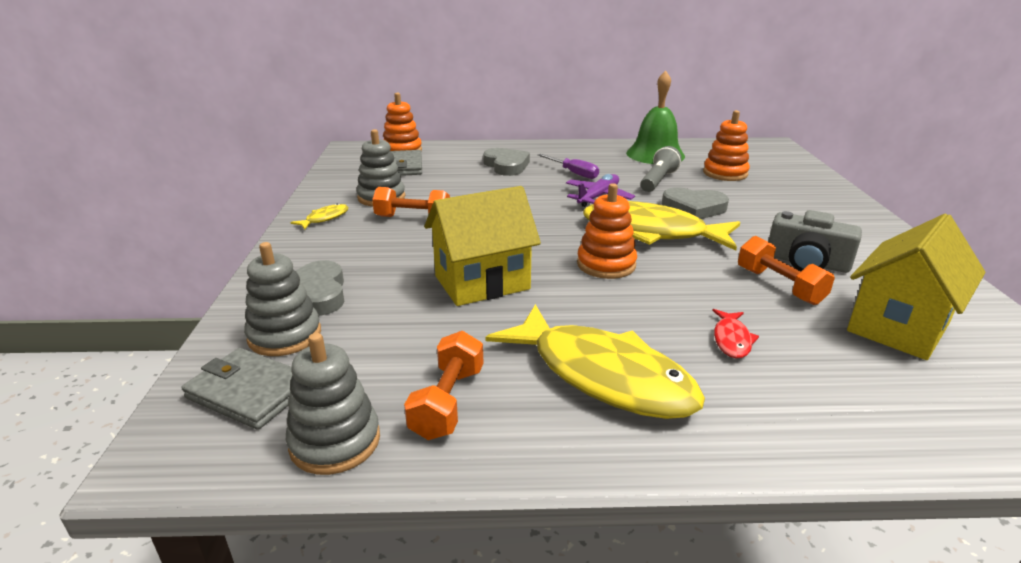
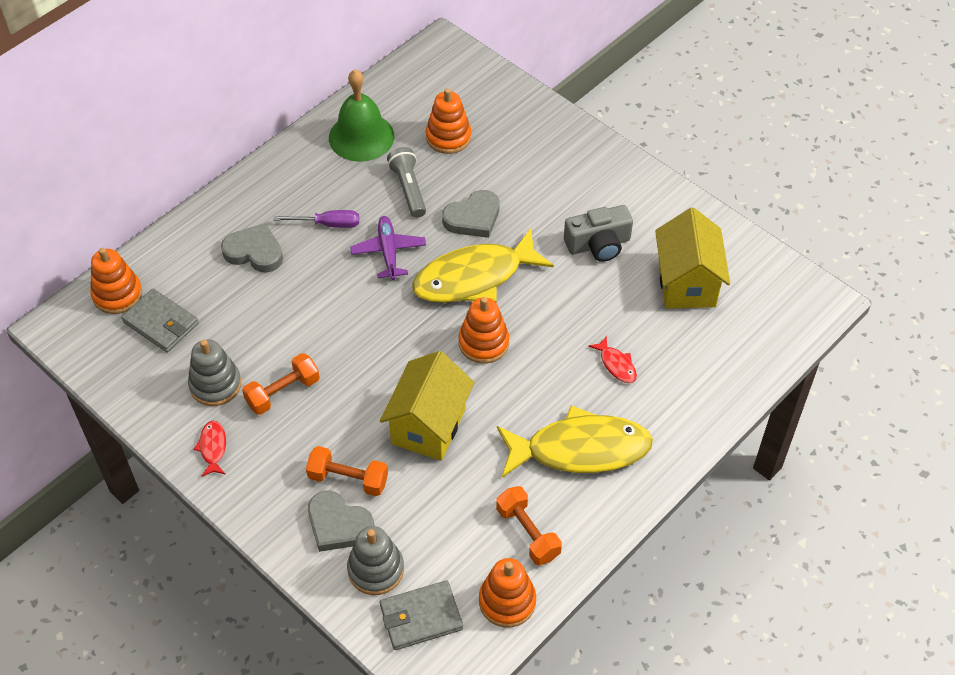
camera: 45 degrees left, 25 degrees up
(325, 218) = (213, 448): yellow fish -> red fish
(335, 441) = (507, 601): grey stacking toy -> orange stacking toy
(779, 286) = (602, 286): orange dumbbell -> orange dumbbell (348, 479)

